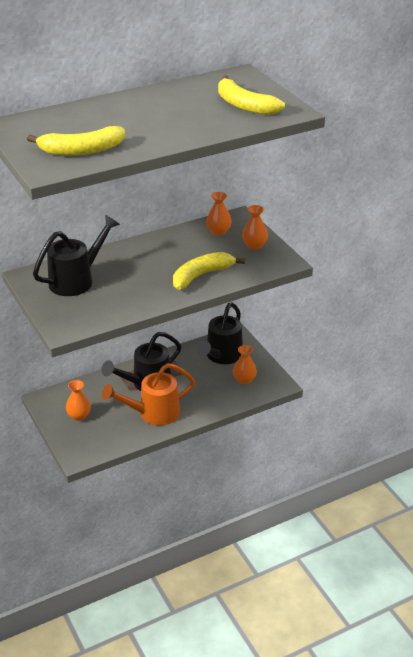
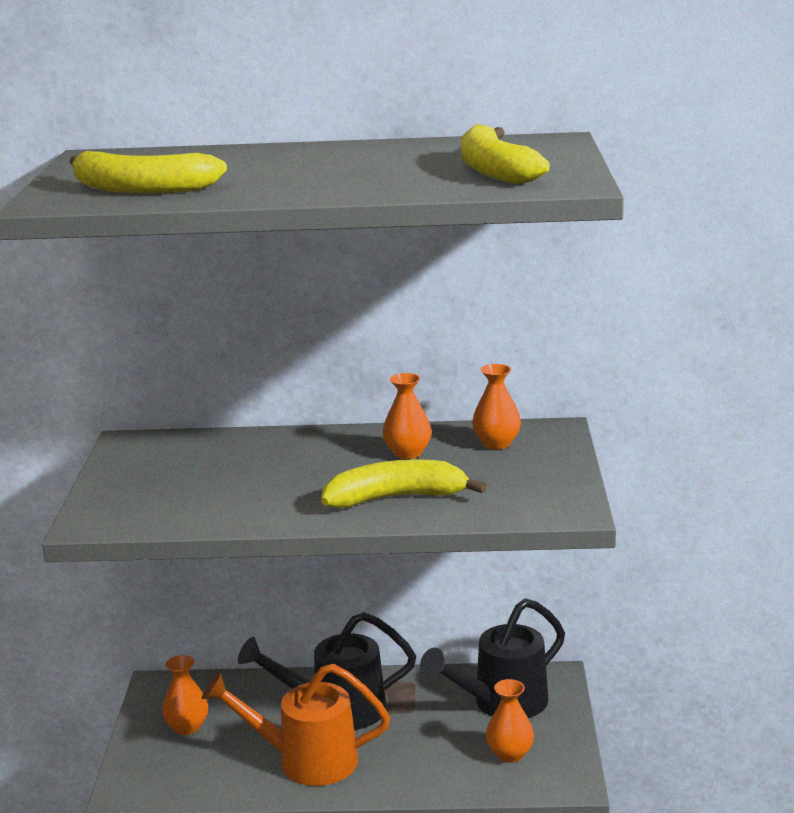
camera: 30 degrees right, 15 degrees down
(76, 280) = (192, 462): black watering can -> none
(254, 245) = (538, 475): orange vase -> orange vase (407, 453)

